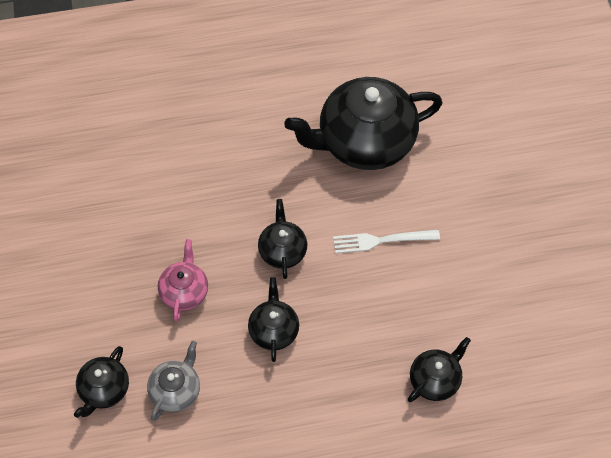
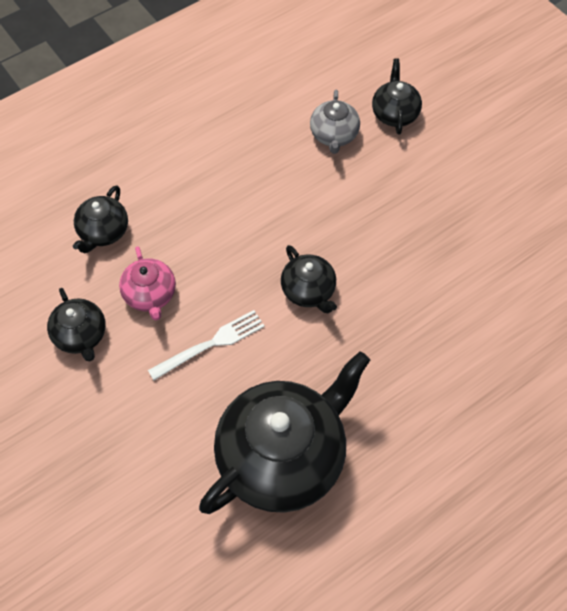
camera: 155 degrees right, 0 degrees up
(184, 291) = (380, 215): pink teapot -> pink teapot (150, 295)
(274, 330) = (276, 215): black teapot -> black teapot (81, 335)

